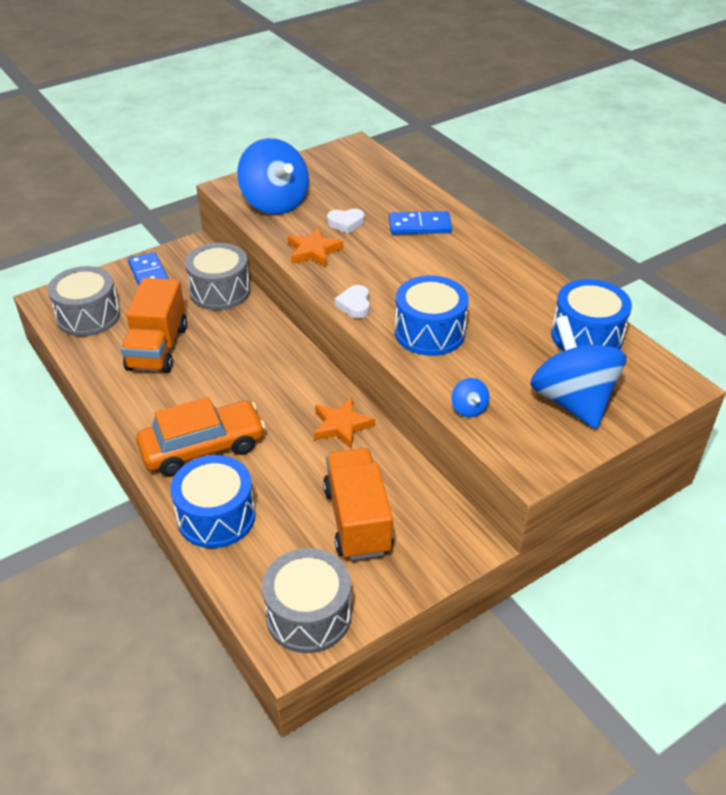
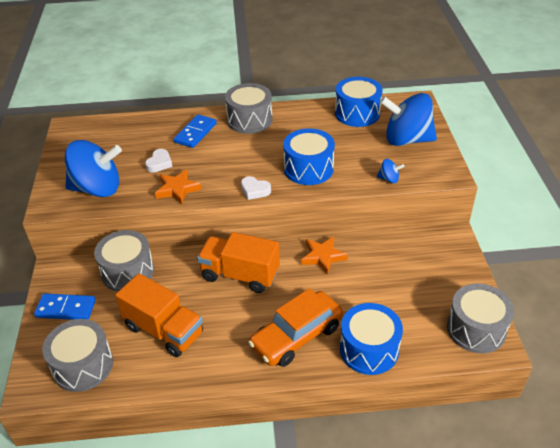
camera: 60 degrees left, 0 degrees up
(203, 448) = (296, 336): orange car -> orange car turned 135 degrees counterclockwise
(357, 520) = (410, 279): orange truck -> orange truck (240, 275)
(482, 254) = (249, 120): none -> grey drum

